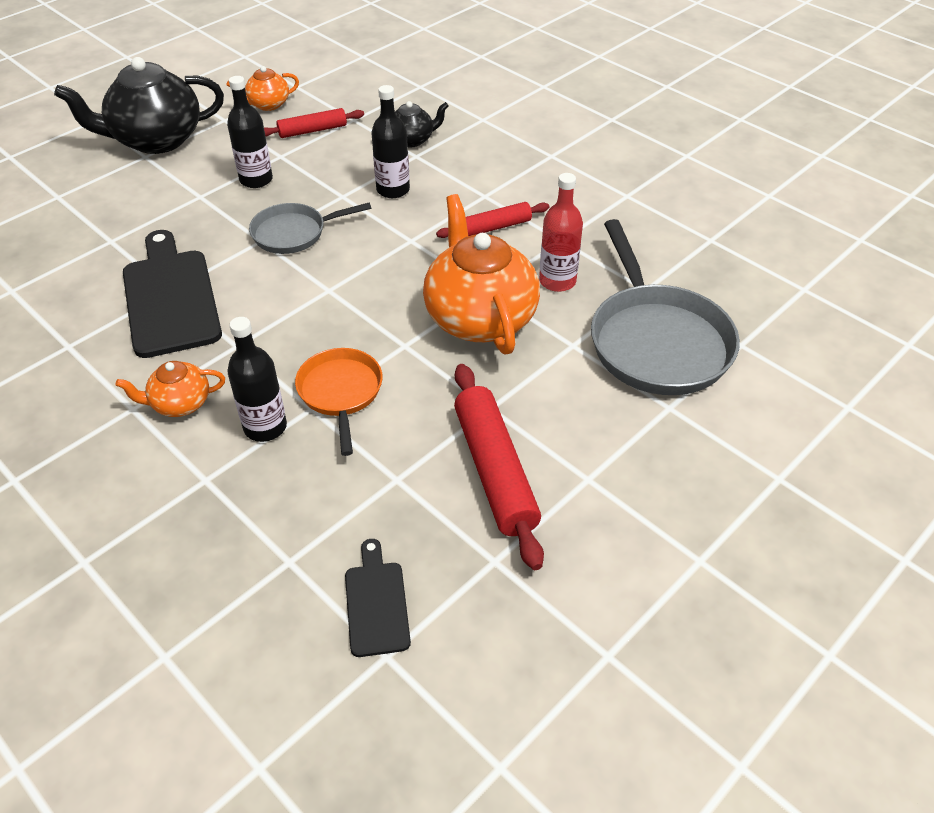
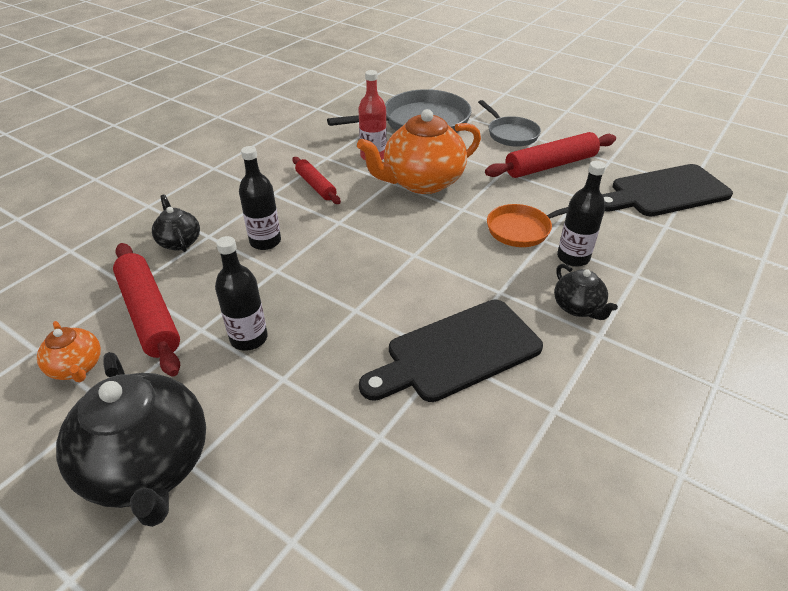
camera: 100 degrees left, 5 degrees down
(180, 404) = (578, 307): orange teapot -> black teapot
(294, 233) = (340, 290): grey pan -> grey pan (510, 134)
(312, 130) = (149, 314): red rolling pin -> red rolling pin, size x1.67
(376, 603) = (665, 192): black cutting board -> black cutting board, size x1.89

